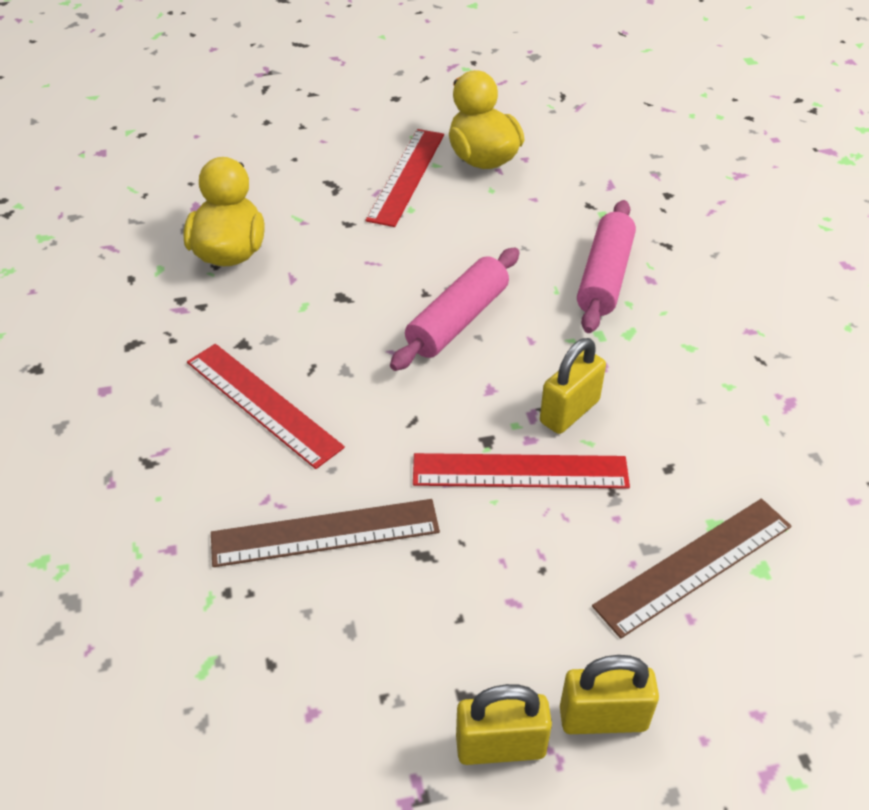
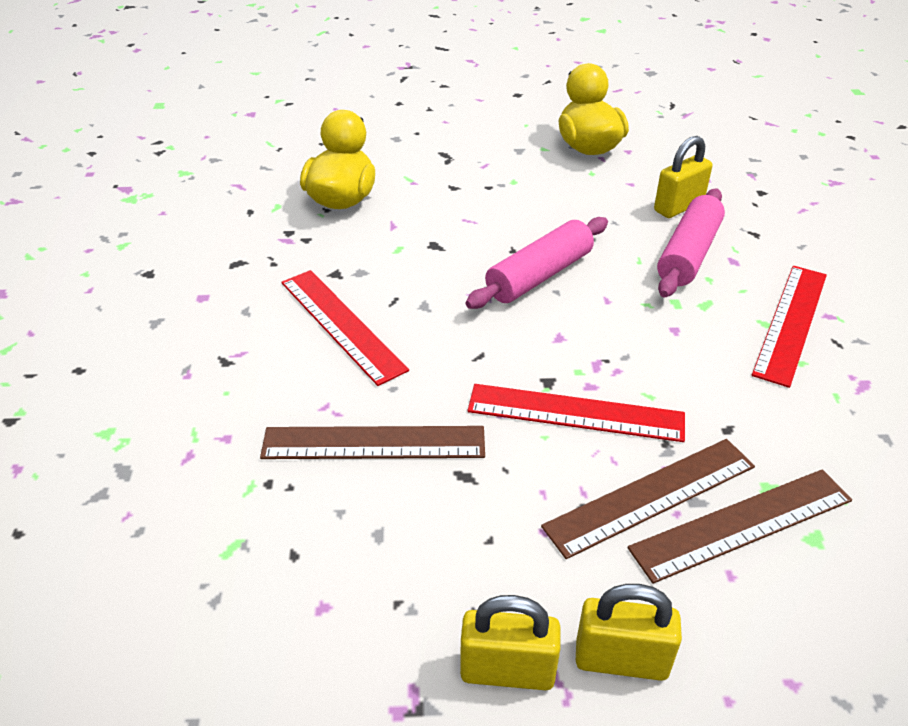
camera: 10 degrees right, 5 degrees down
(406, 176) = (514, 155): red ruler -> red ruler (790, 322)
(569, 411) = (634, 366): yellow padlock -> yellow padlock (678, 207)
(606, 550) = (651, 496): none -> brown ruler

